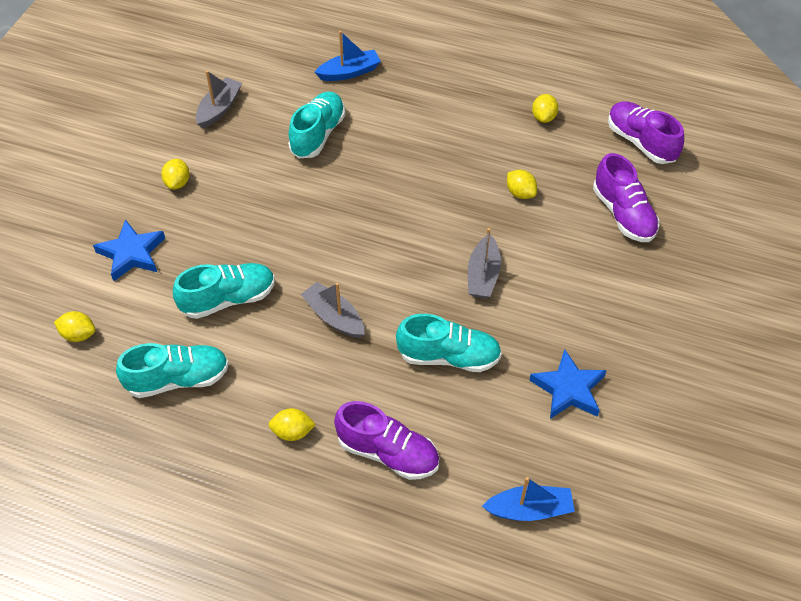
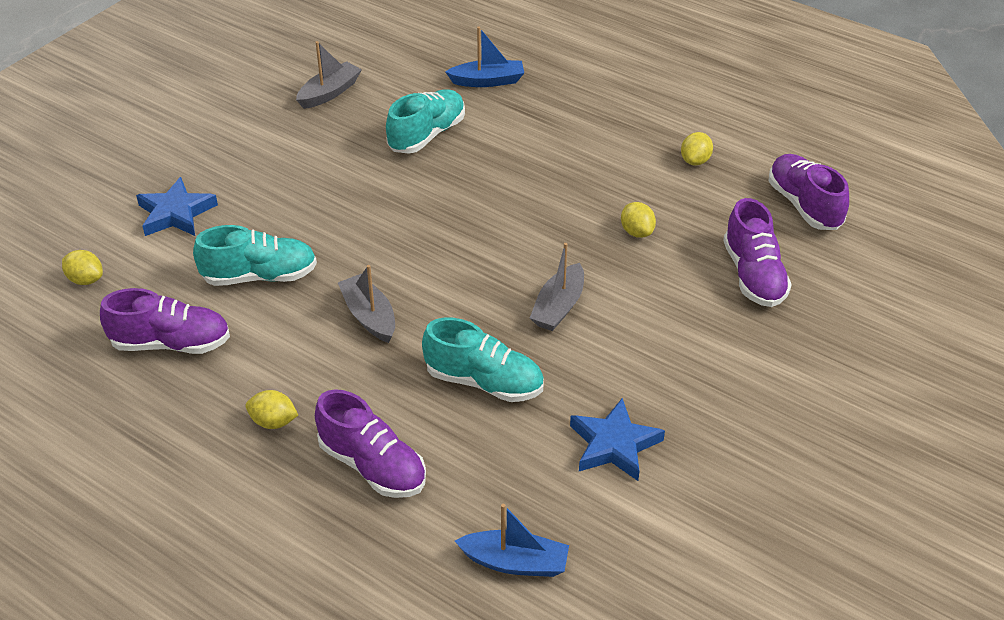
camera: 15 degrees right, 10 degrees down
(177, 183) = (254, 155): yellow lemon -> none
(178, 379) = (171, 343): turquoise shoe -> purple shoe

